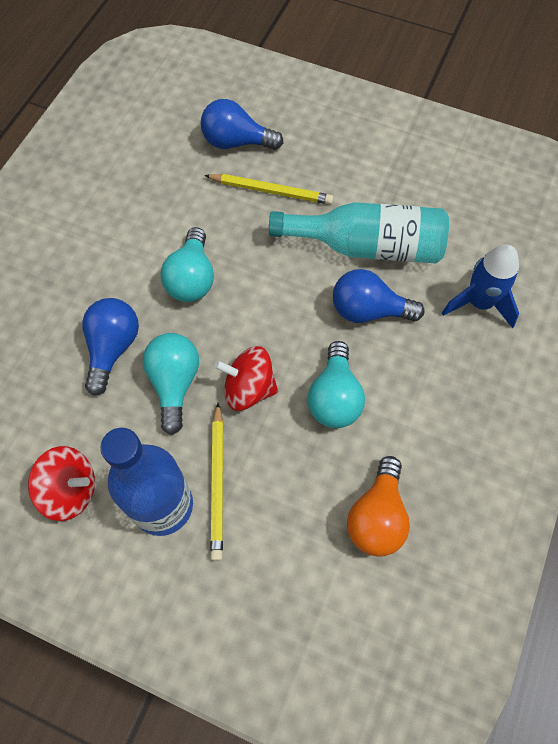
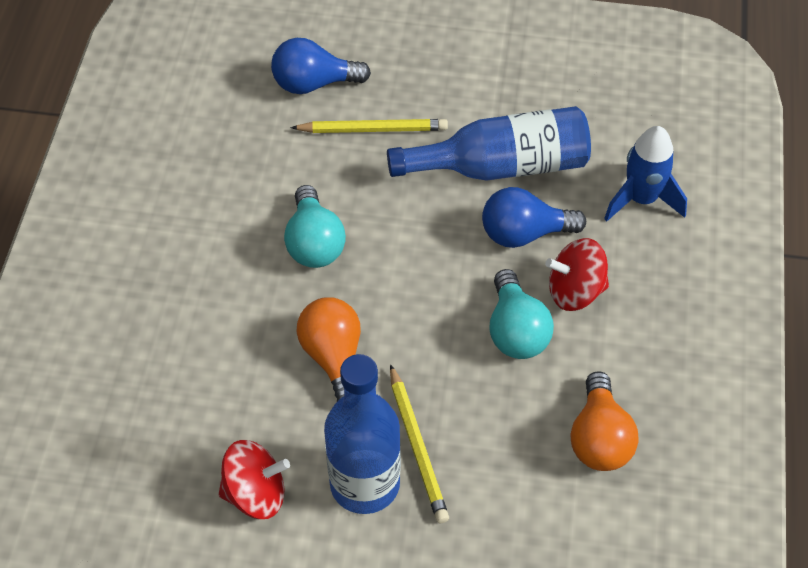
camera: 15 degrees left, 10 degrees down
(113, 348) = (250, 337): blue light bulb -> none
(174, 383) = (334, 358): turquoise light bulb -> orange light bulb
(248, 388) = (418, 344): red spinning top -> red spinning top (575, 291)
(367, 246) = (501, 166): turquoise bottle -> blue bottle

